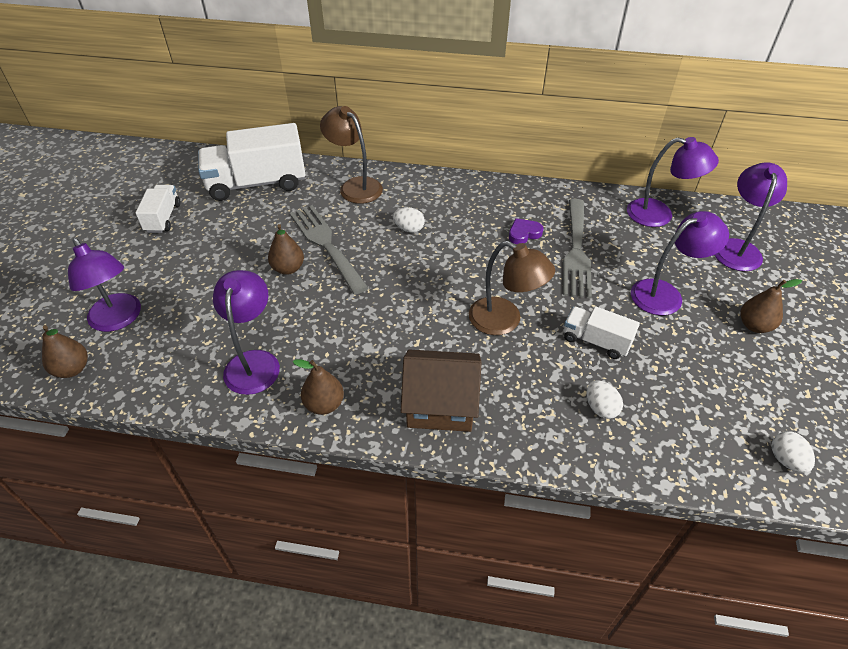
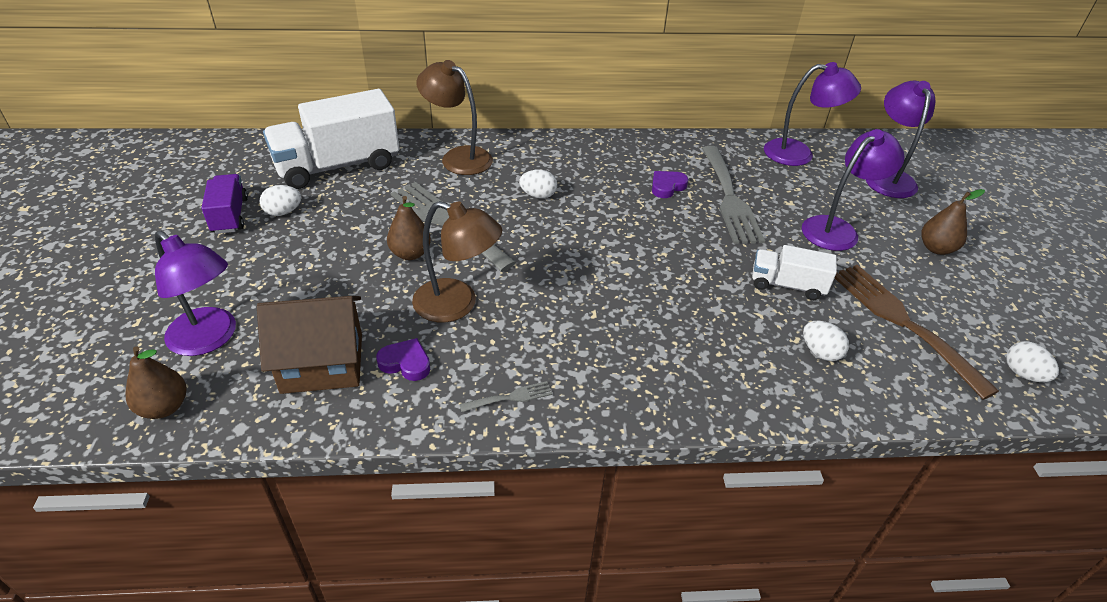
camera: 15 degrees left, 5 degrees down
(163, 218) = (230, 216): white truck -> purple truck
(203, 220) = (283, 212): none -> white egg
(254, 362) = (405, 363): purple lamp -> purple heart
(324, 404) = (510, 397): brown pear -> grey fork
(440, 404) = (646, 376): brown house -> brown house (322, 363)
(504, 321) = (682, 278): brown lamp -> brown lamp (457, 304)
(689, 392) = (902, 322): none -> brown fork

